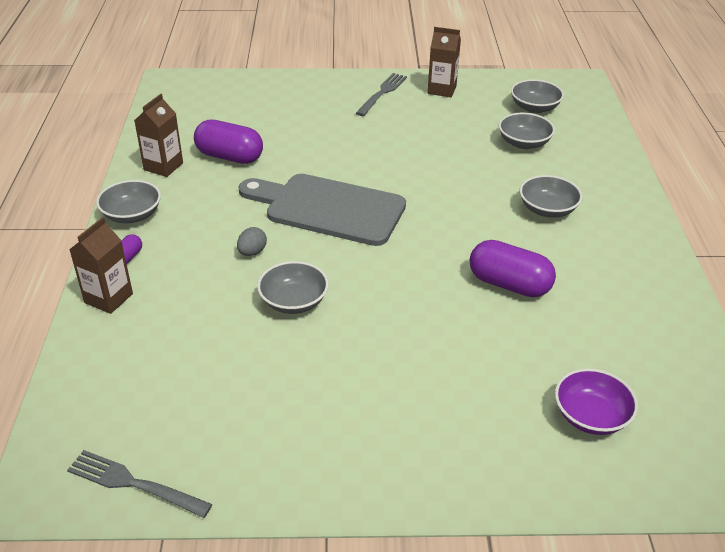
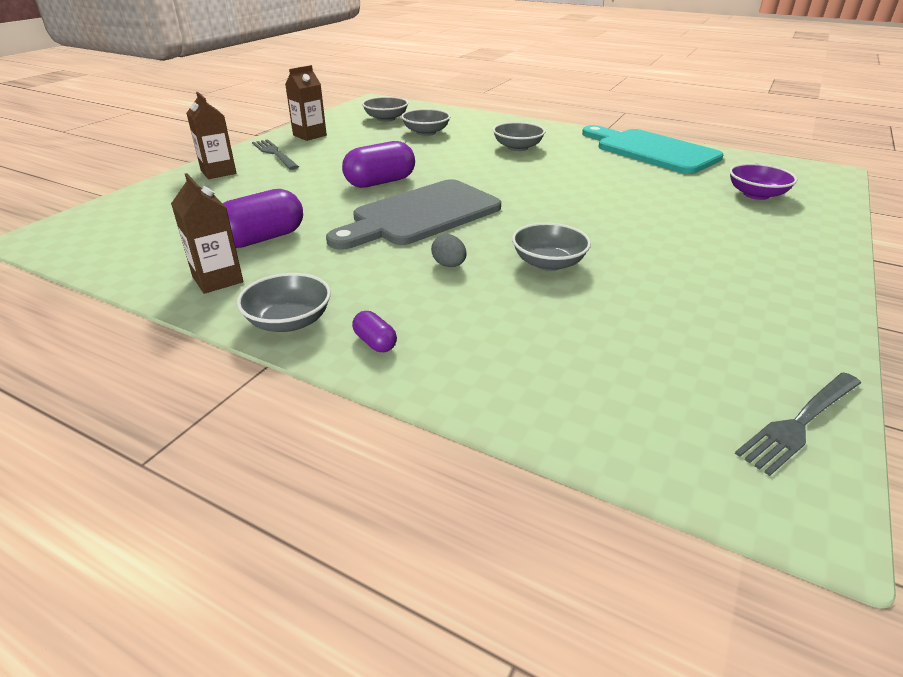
camera: 60 degrees left, 5 degrees down
(108, 298) = (444, 373): brown carton -> brown carton (218, 172)
(509, 284) = (595, 180): purple capsule -> purple capsule (380, 182)
(653, 306) = (651, 150): none -> turquoise cutting board

